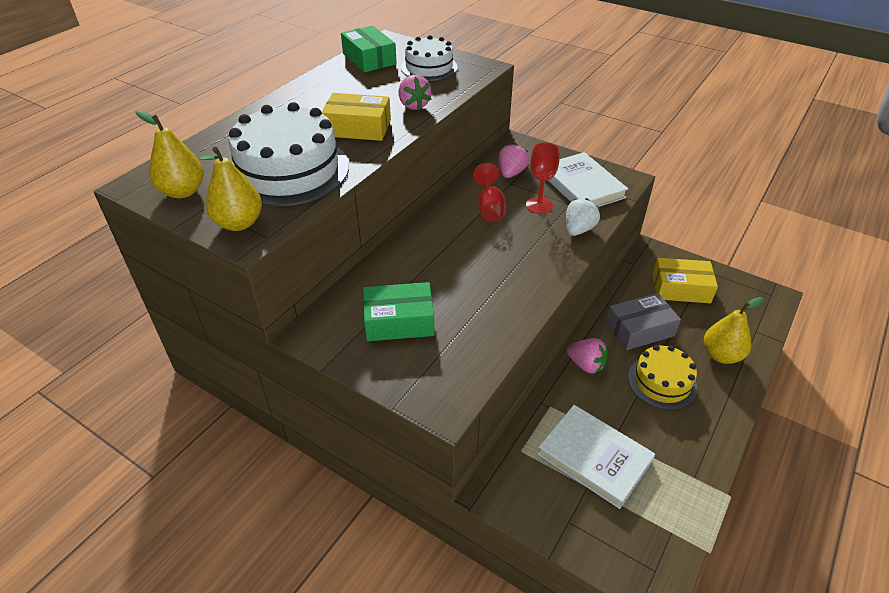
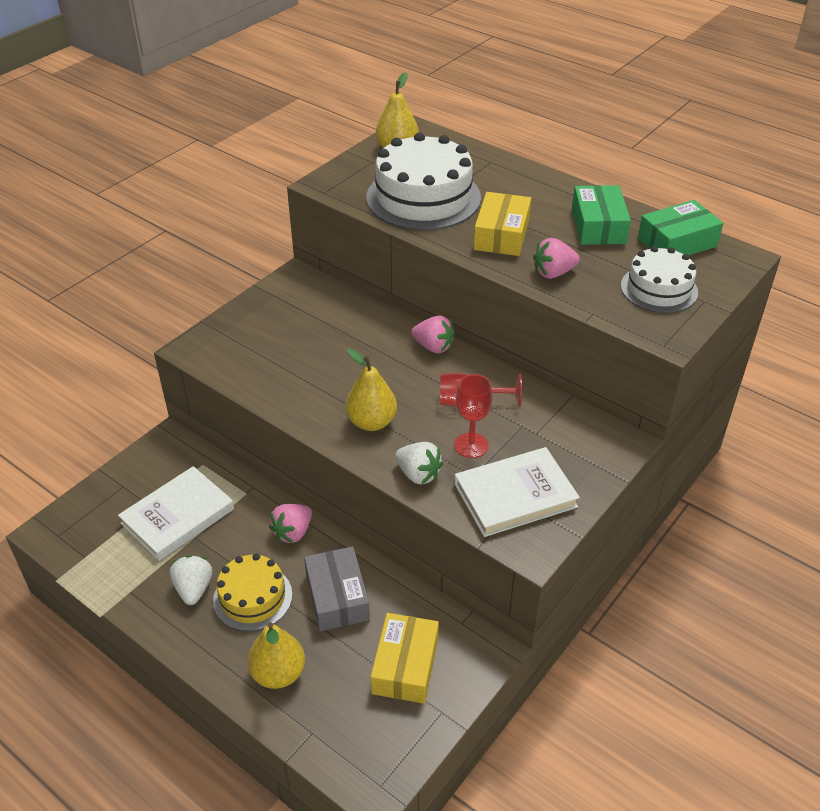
camera: 95 degrees right, 0 degrees up
(239, 223) = (345, 178): yellow pear -> yellow pear (371, 422)
(399, 321) = (297, 326): green box -> green box (598, 226)
(511, 173) = (545, 428): pink strawberry -> pink strawberry (433, 347)
(670, 426) = (194, 589): none -> white strawberry

